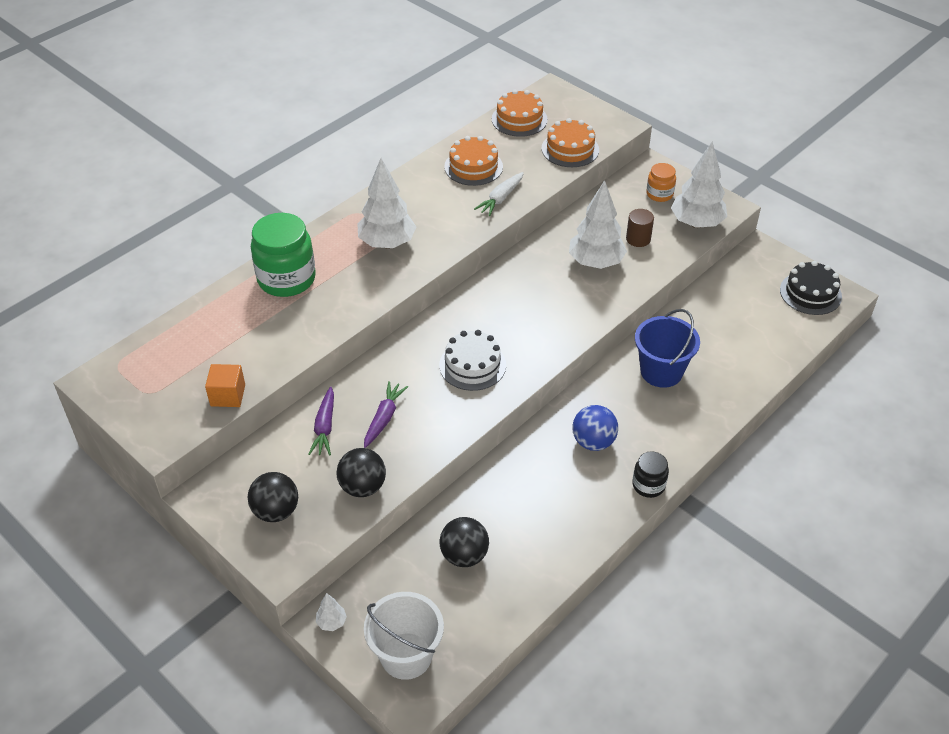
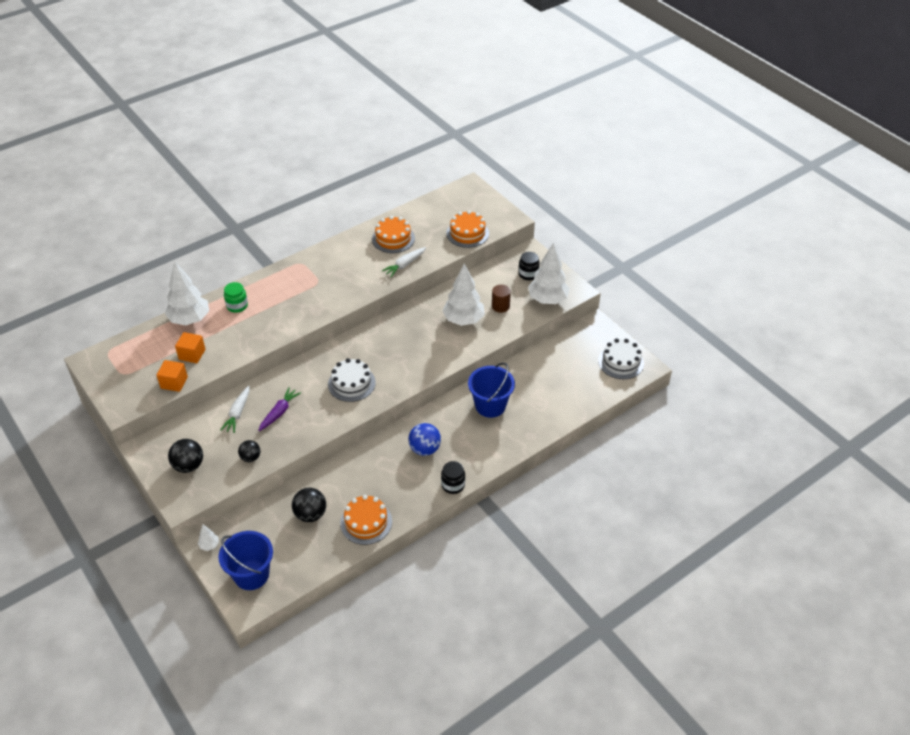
camera: 10 degrees right, 0 degrees up
(242, 353) = (192, 354): none -> orange cube
(286, 279) = (237, 306): green jar -> green jar, size x0.52
(325, 427) = (238, 413): purple carrot -> white carrot
(362, 487) = (250, 457): black ball -> black ball, size x0.65
(387, 243) = (314, 288): white tree -> white tree (190, 320)
(406, 656) = (251, 575): white bucket -> blue bucket
(519, 119) = (438, 206): orange cake -> orange cake (366, 522)
(659, 194) = (528, 274): orange jar -> black jar
(810, 293) = (621, 362): black cake -> white cake

